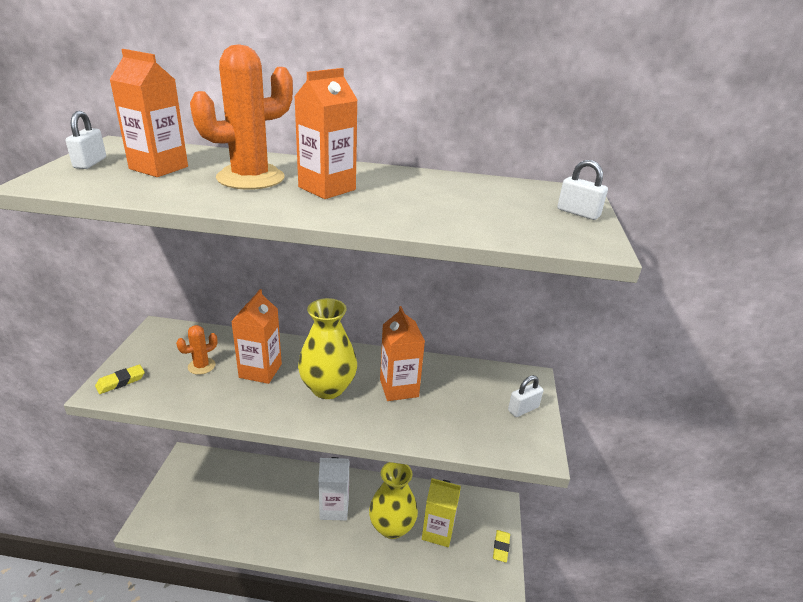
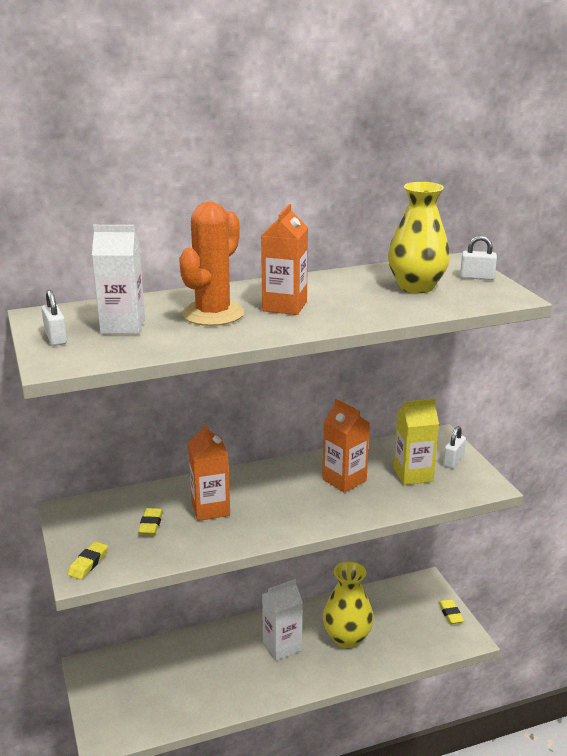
camera: 25 degrees left, 5 degrees down
(159, 168) = (123, 326): orange carton -> white carton
(201, 366) = (150, 524): orange cactus -> yellow eraser
(328, 388) = (285, 501): yellow vase -> yellow vase (416, 287)
(438, 531) = (389, 624): yellow carton -> yellow carton (413, 475)

